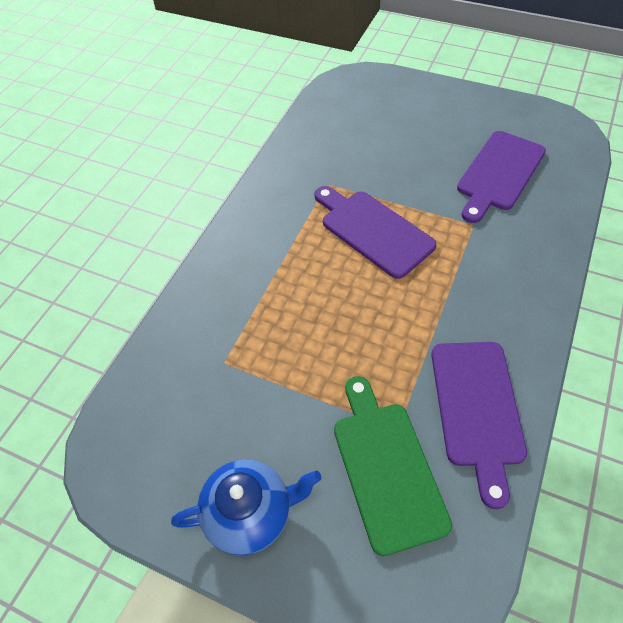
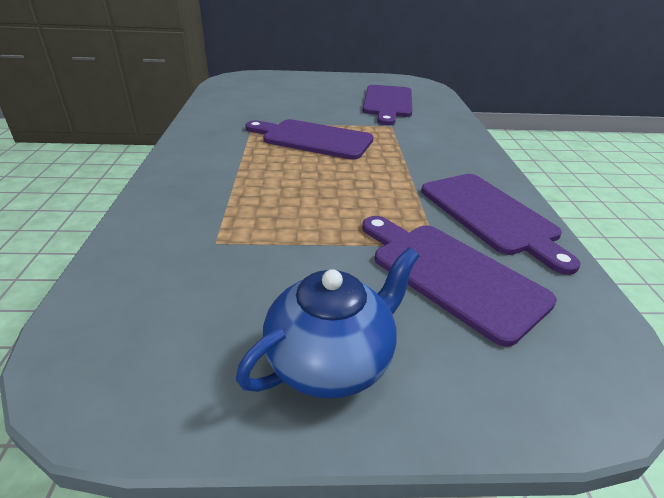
camera: 30 degrees left, 20 degrees down
(387, 468) = (451, 274): green cutting board -> purple cutting board

